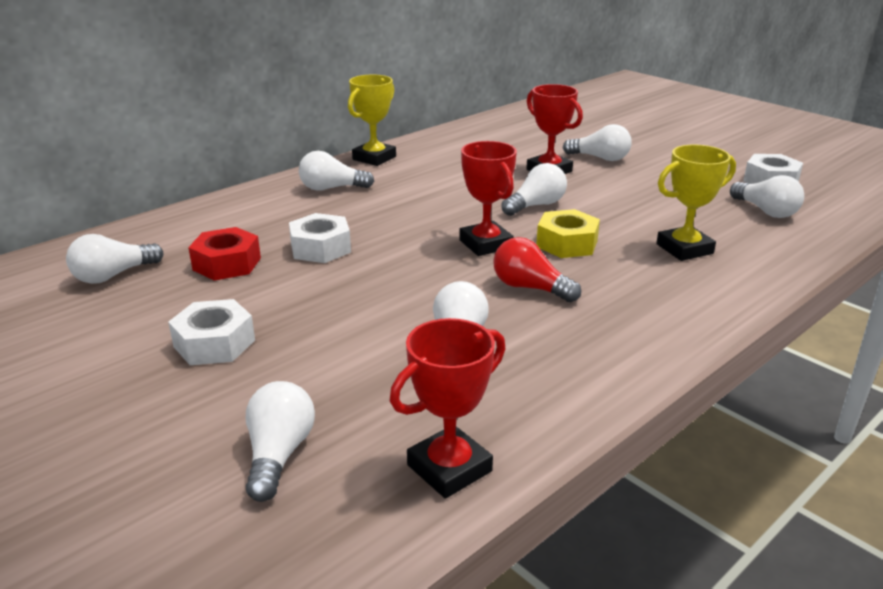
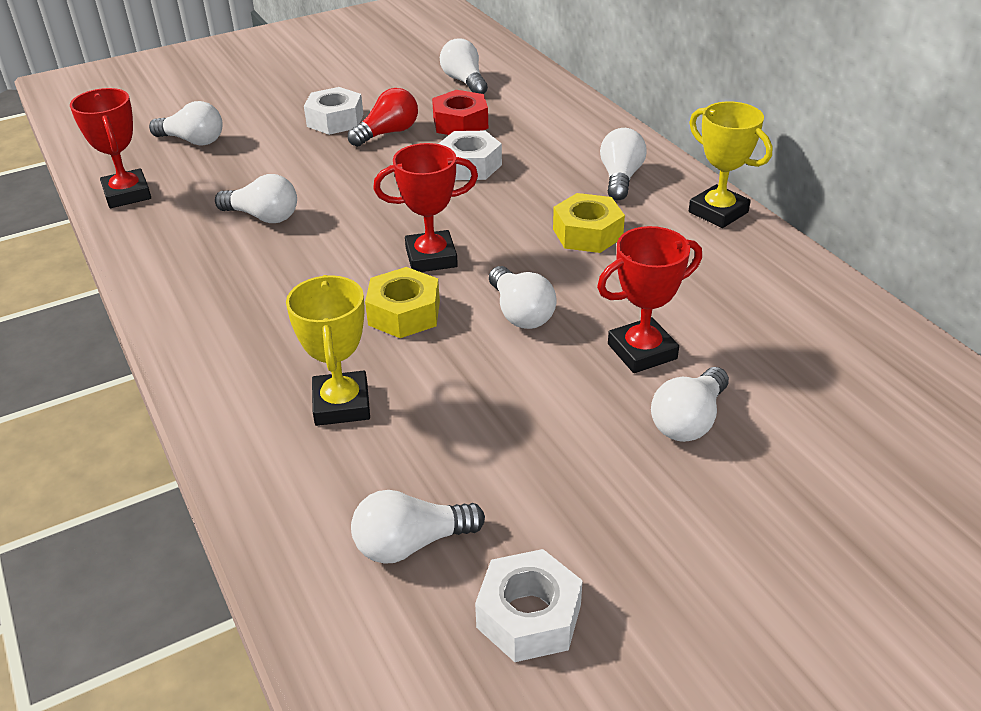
camera: 105 degrees right, 10 degrees up
(421, 193) = (587, 233): none -> yellow nut
(530, 288) = (323, 268): red light bulb -> red light bulb (388, 133)

